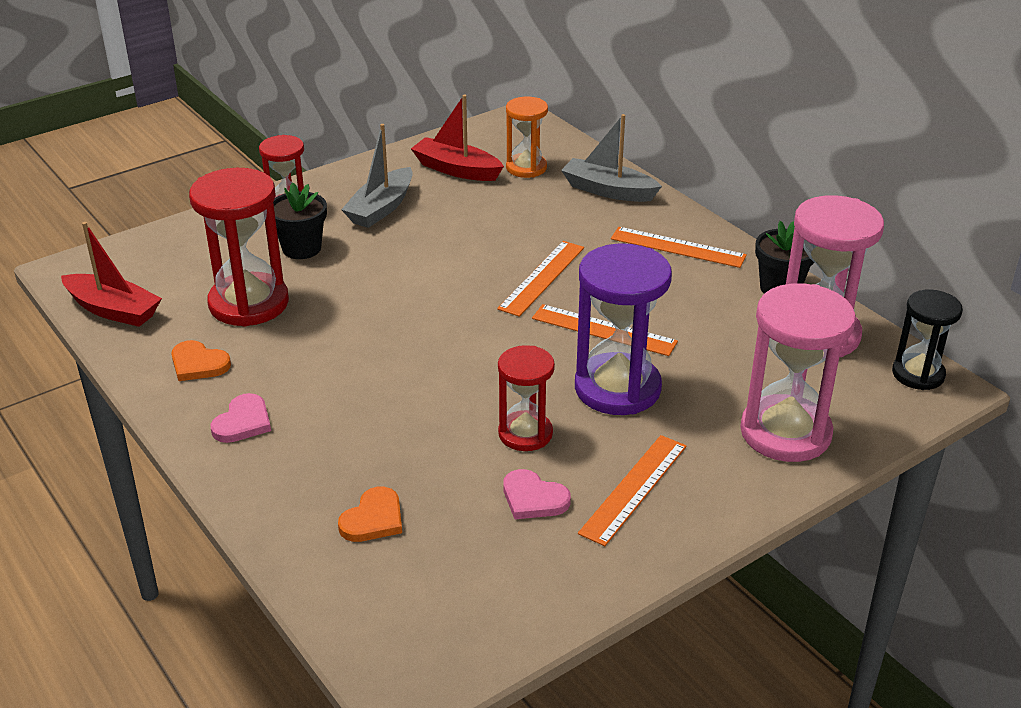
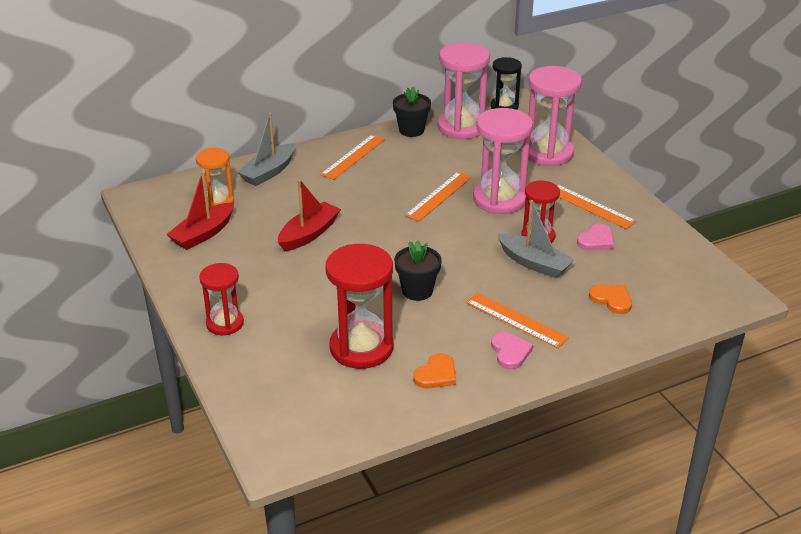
camera: 80 degrees left, 0 degrees up
(113, 310) = (348, 424): red boat -> red boat (309, 234)
(243, 422) = (510, 352): pink heart -> pink heart turned 45 degrees clockwise
(301, 248) = (291, 318): black flower pot -> black flower pot (417, 291)
(381, 208) = (246, 275): grey boat -> grey boat (534, 263)
(542, 278) = (371, 212): orange ruler -> orange ruler (516, 320)
(617, 388) = (499, 199): purple hourglass -> pink hourglass

